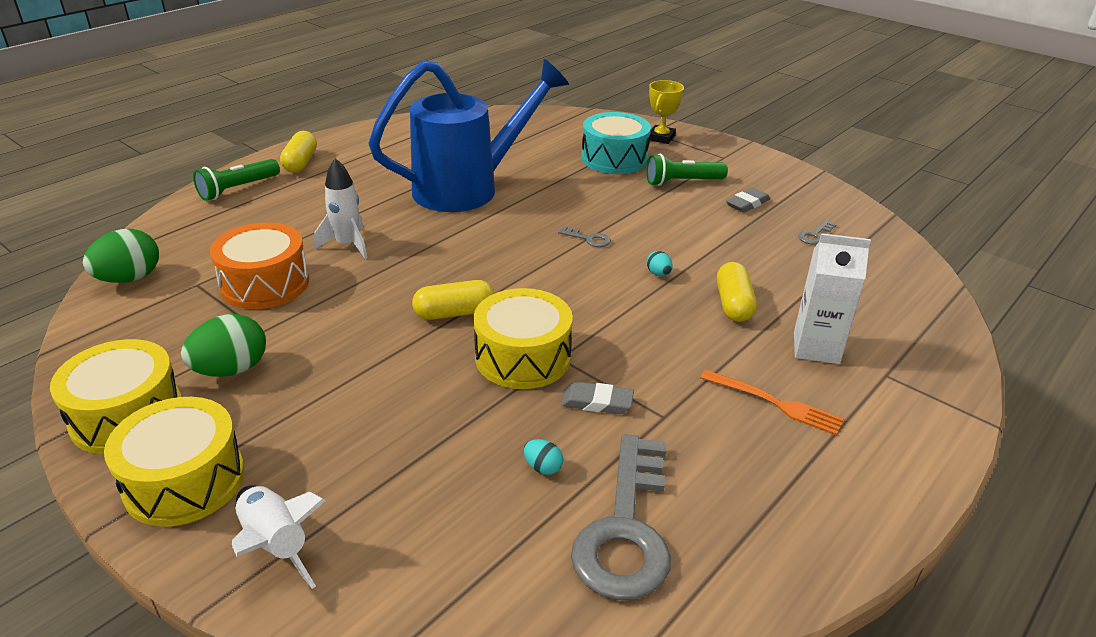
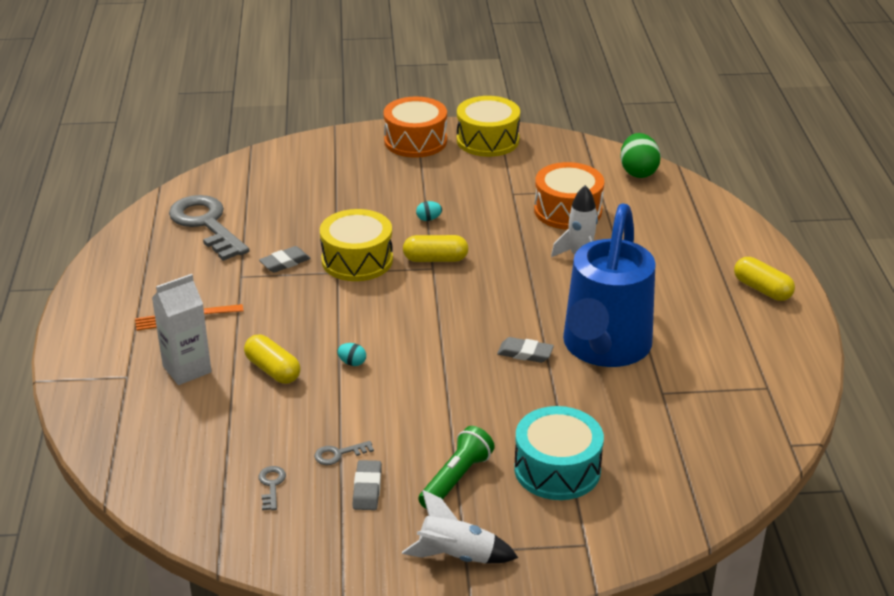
camera: 135 degrees right, 0 degrees up
(184, 481) = (415, 141): yellow drum -> orange drum
(231, 370) = (487, 174): green egg -> none
(238, 189) = (738, 245): green flashlight -> none
(276, 545) = (342, 148): white rocket -> white rocket (456, 555)
(454, 313) = (435, 259): yellow capsule -> yellow capsule turned 60 degrees clockwise
(522, 212) = (525, 353): none -> grey eraser
(543, 467) = (273, 223): turquoise egg -> turquoise egg (429, 219)
(588, 239) = (441, 361): grey key -> grey key (339, 454)
(661, 138) = (564, 540): yellow trophy -> none

